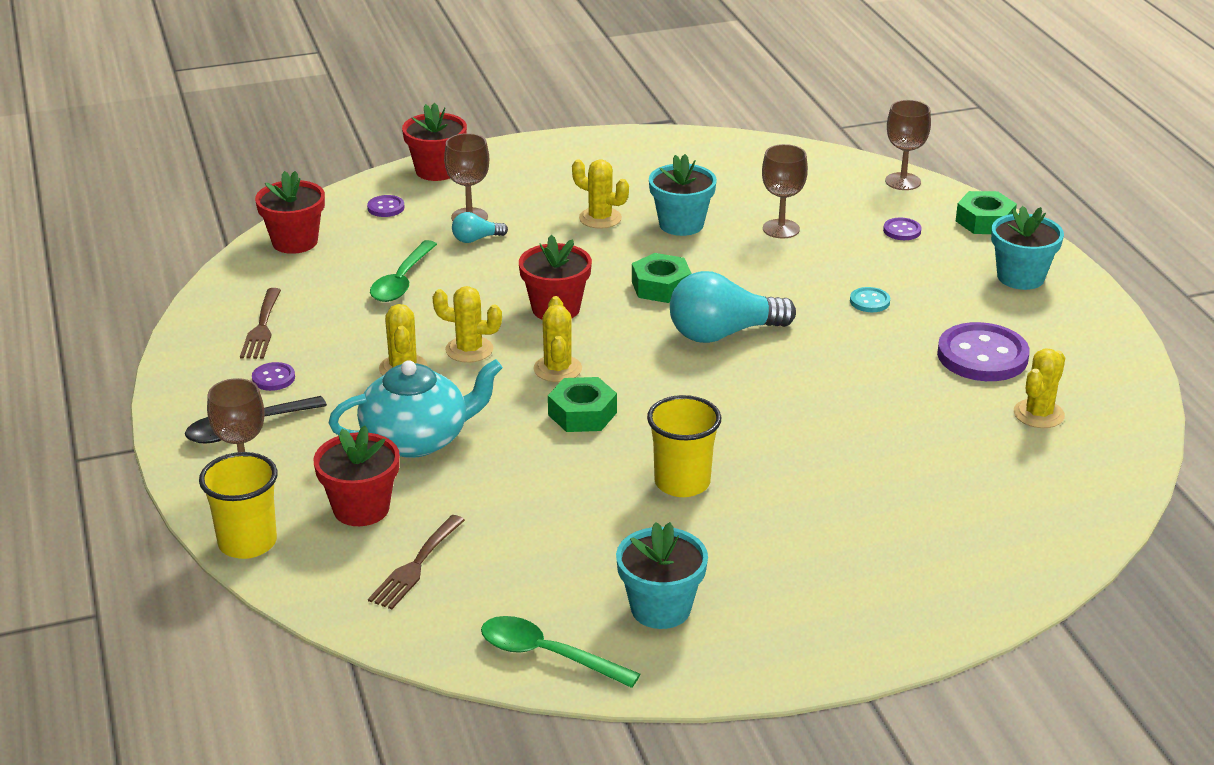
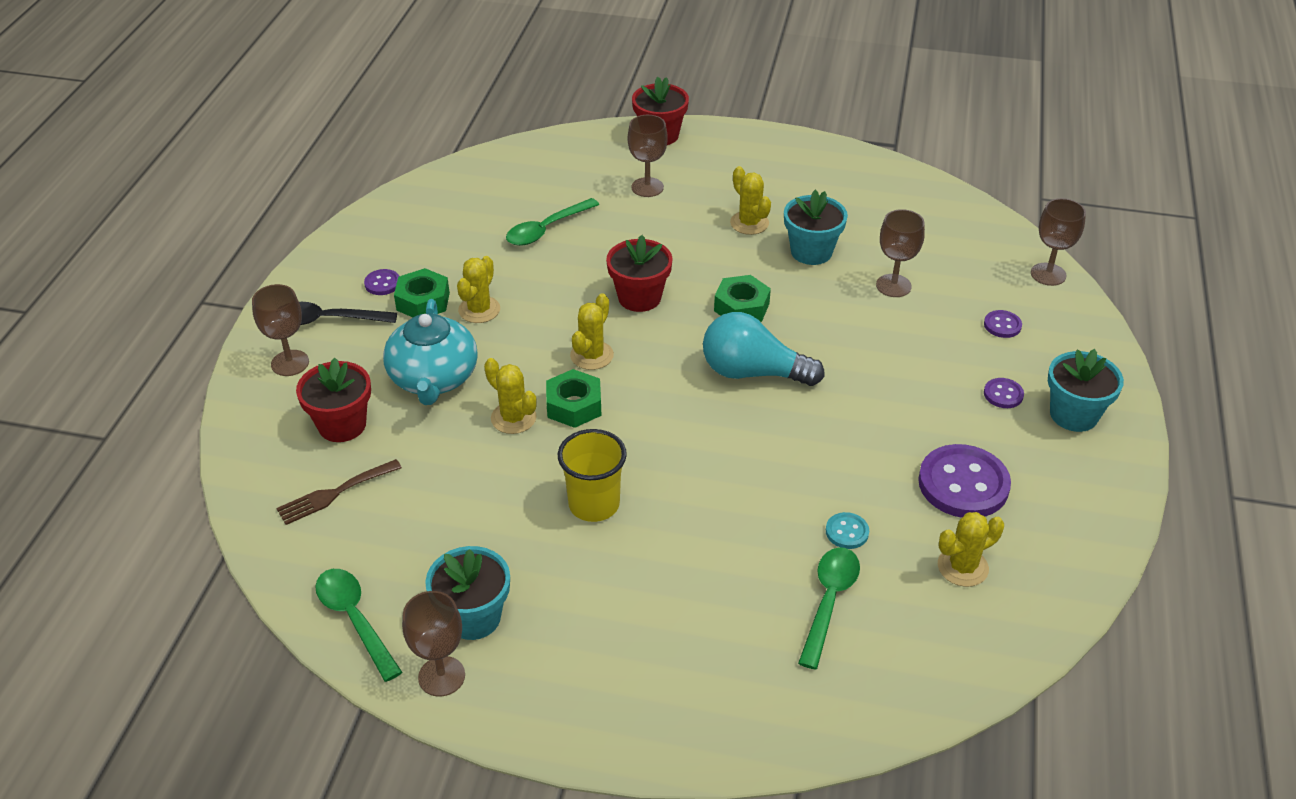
camera: 30 degrees right, 10 degrees up
(247, 543) = (243, 421): yellow cup -> none
(262, 328) = (412, 235): brown fork -> none
(295, 242) = (500, 166): red flower pot -> none
(386, 208) = (592, 157): purple button -> purple button (1003, 394)
(417, 439) = (433, 379): turquoise teapot -> turquoise teapot turned 75 degrees clockwise
(469, 350) = (541, 311): yellow cactus -> yellow cactus (513, 418)
(476, 239) = (634, 210): turquoise light bulb -> none
(678, 663) = (441, 676): none -> brown goblet
(869, 301) = (908, 388): turquoise button -> turquoise button (847, 532)
(958, 478) = (829, 602): none -> green spoon
(984, 221) = (1091, 342): green nut -> green nut (423, 301)

